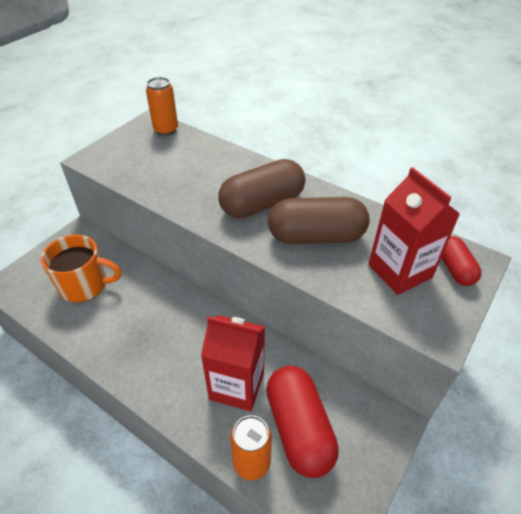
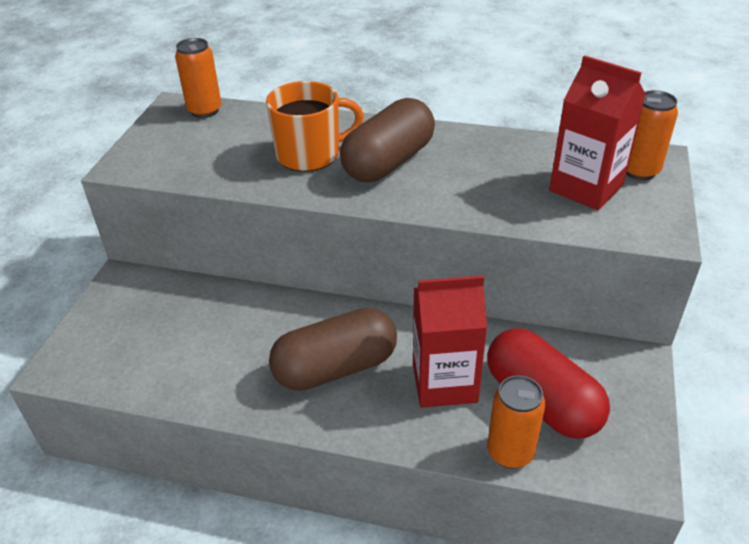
camera: 20 degrees left, 5 degrees down
(85, 285) = (174, 337): orange mug -> orange mug (310, 154)
(316, 237) = (474, 179): brown capsule -> brown capsule (335, 368)
(454, 269) = (639, 171): red capsule -> orange can

